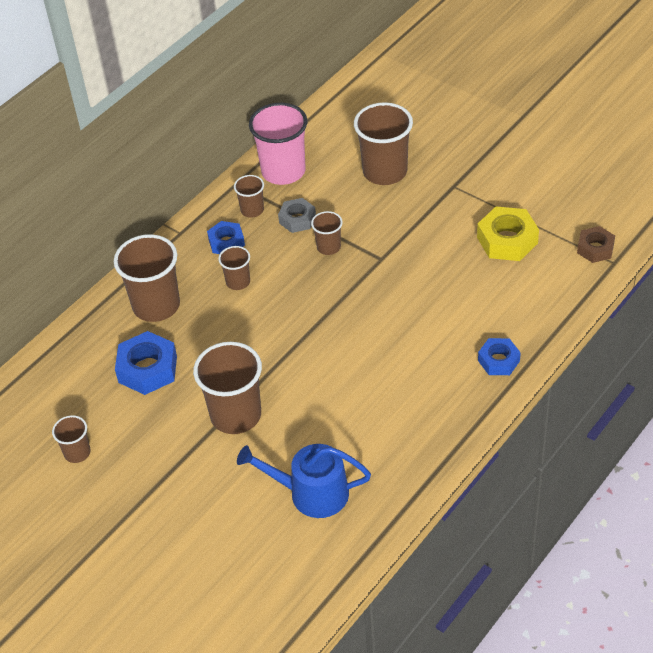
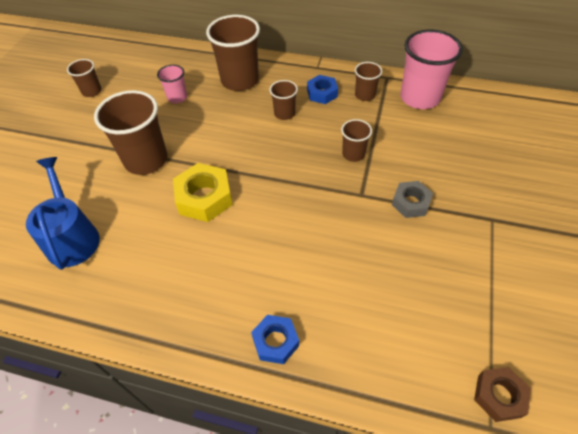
camera: 65 degrees right, 5 degrees up
(148, 369) = (177, 97): blue nut -> pink cup
(297, 219) = (372, 124): grey nut -> grey nut (411, 203)
(385, 171) = (470, 161): brown cup -> none
(507, 240) = (450, 293): yellow nut -> yellow nut (204, 198)

